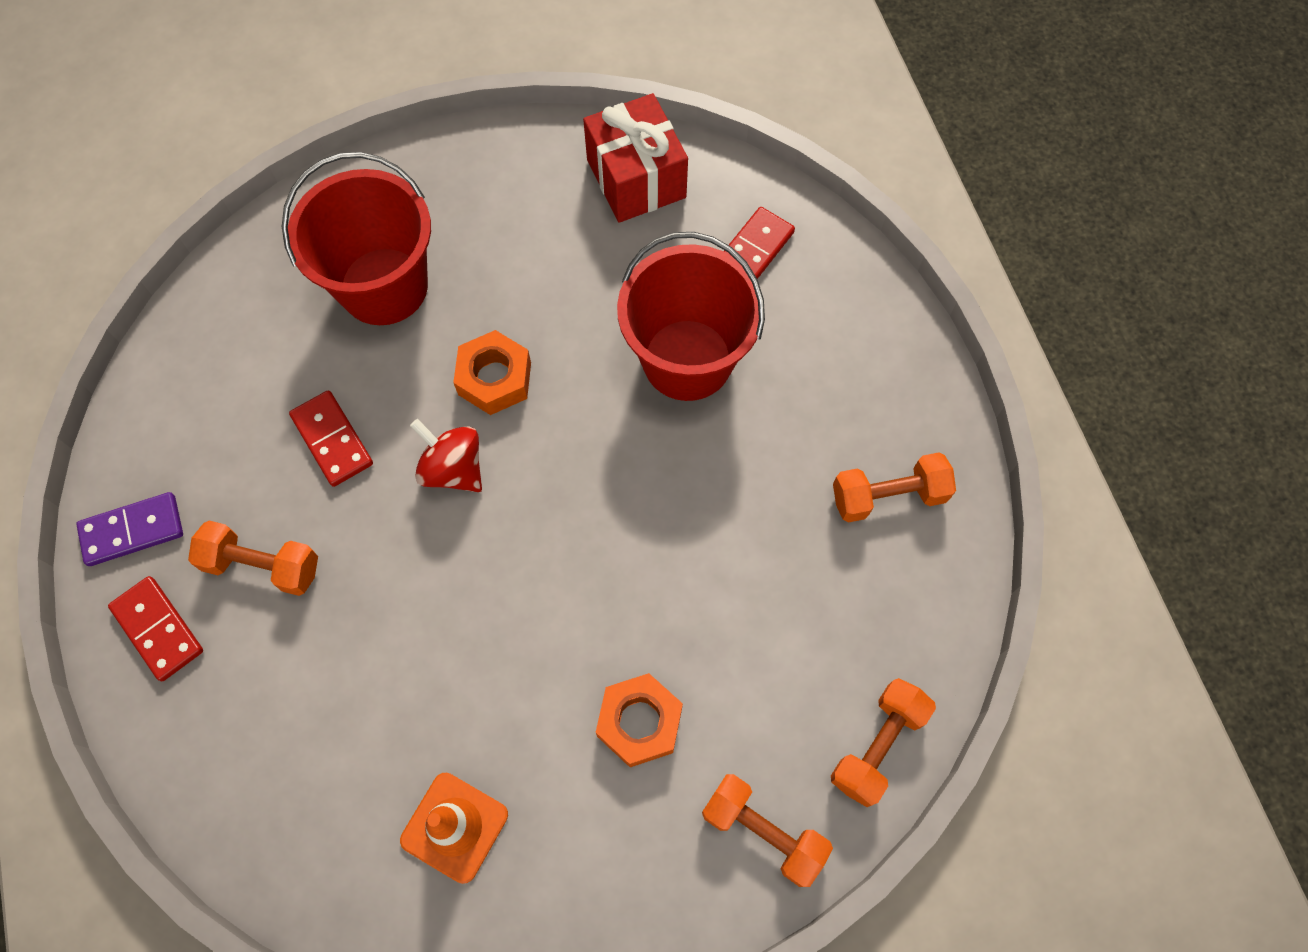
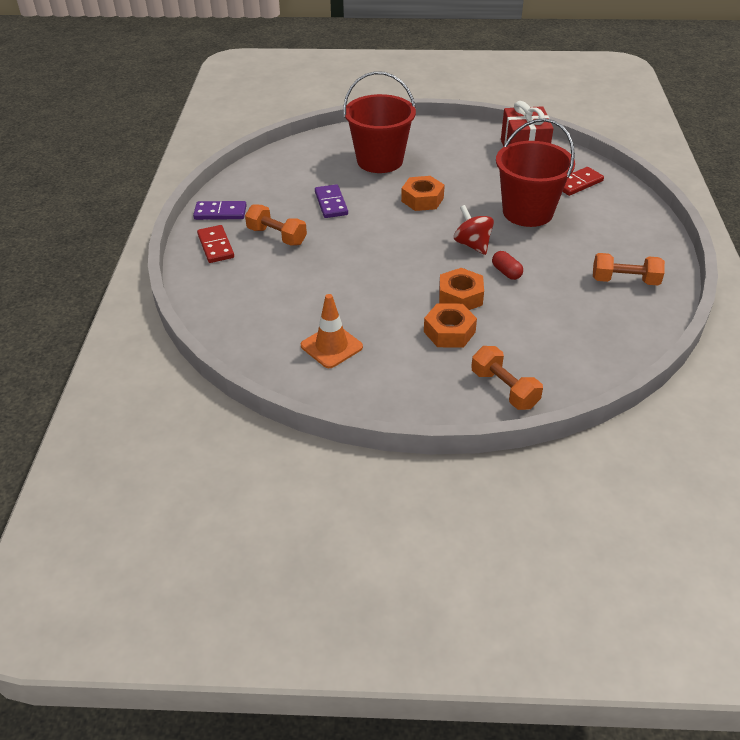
camera: 20 degrees right, 25 degrees down
(332, 440) = (331, 203): red domino -> purple domino
(453, 469) = (387, 224): red spinning top -> red spinning top (472, 245)
(633, 625) = (460, 296): none -> orange nut
(692, 536) = (506, 272): none -> red capsule
(877, 745) = (585, 372): orange dumbbell -> none

